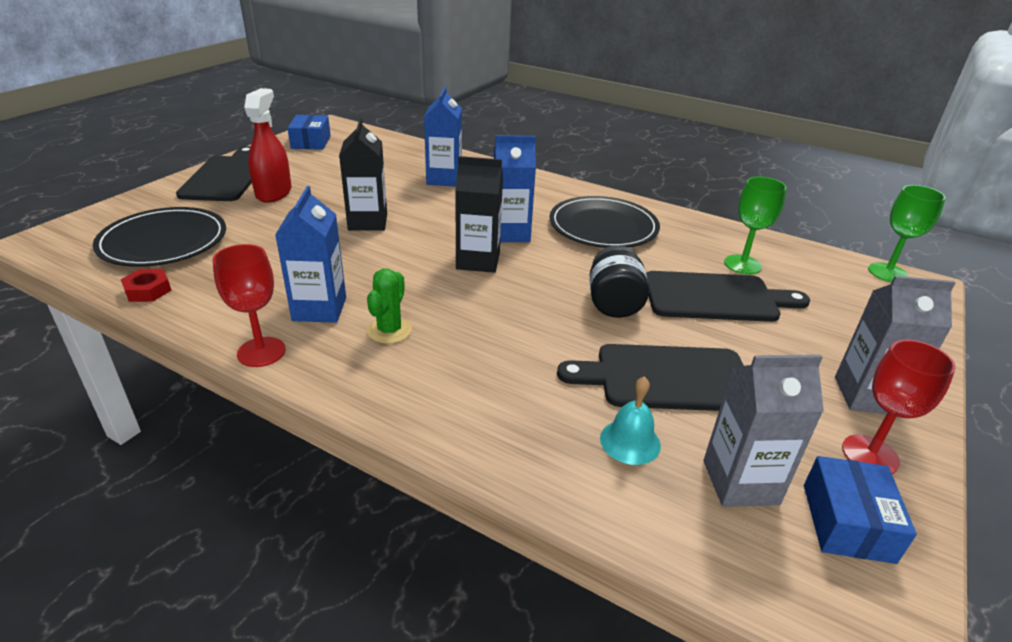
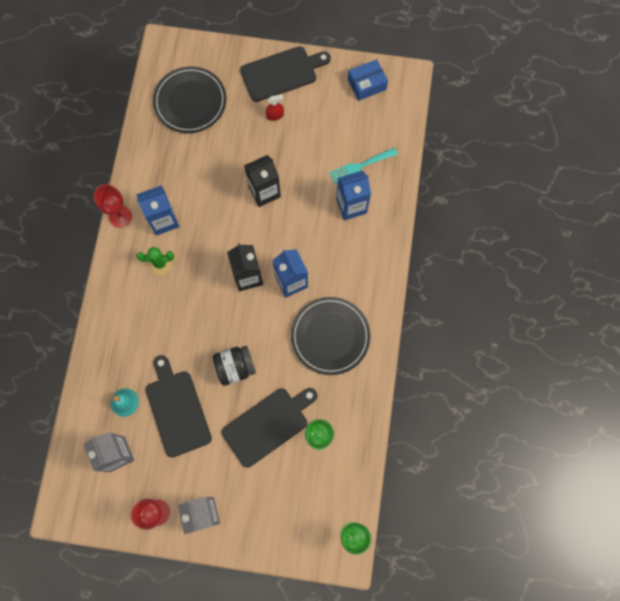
camera: 70 degrees right, 40 degrees up
(148, 290) = (144, 132): red nut -> none
(274, 193) = (275, 115): red spray bottle -> red spray bottle, size x0.51
(401, 165) = (360, 166): none -> turquoise fork
(716, 297) = (268, 425): black cutting board -> black cutting board turned 105 degrees counterclockwise
(847, 522) = (110, 500): blue box -> none

